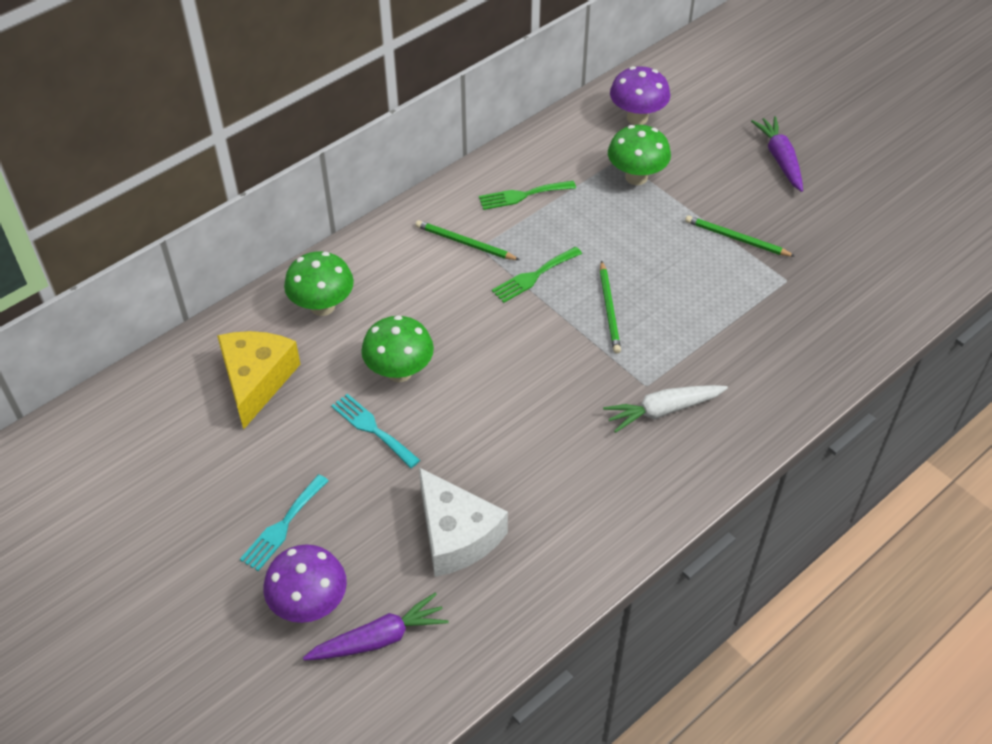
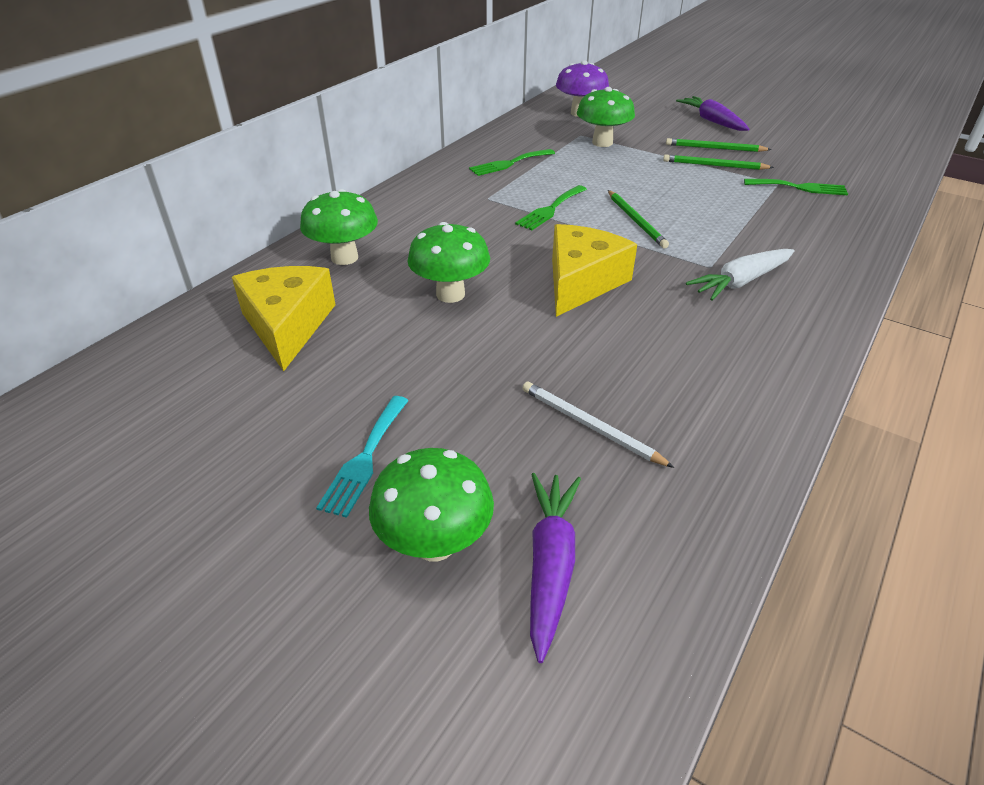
camera: 15 degrees left, 10 degrees down
(310, 604) = (435, 543): purple mushroom -> green mushroom
(372, 428) = (441, 345): turquoise fork -> none
(379, 638) = (550, 565): purple carrot -> purple carrot turned 45 degrees counterclockwise
(456, 535) = (590, 426): white cheese -> white pencil
(465, 243) = (471, 197): green pencil -> green pencil (714, 148)
(519, 381) = (581, 282): none -> yellow cheese
(806, 291) = (800, 187): none -> green fork

